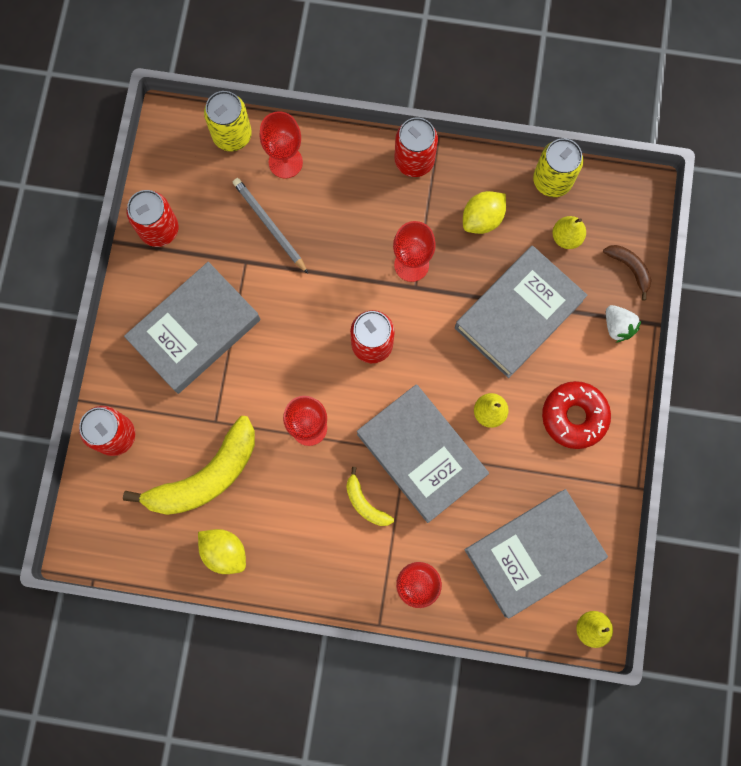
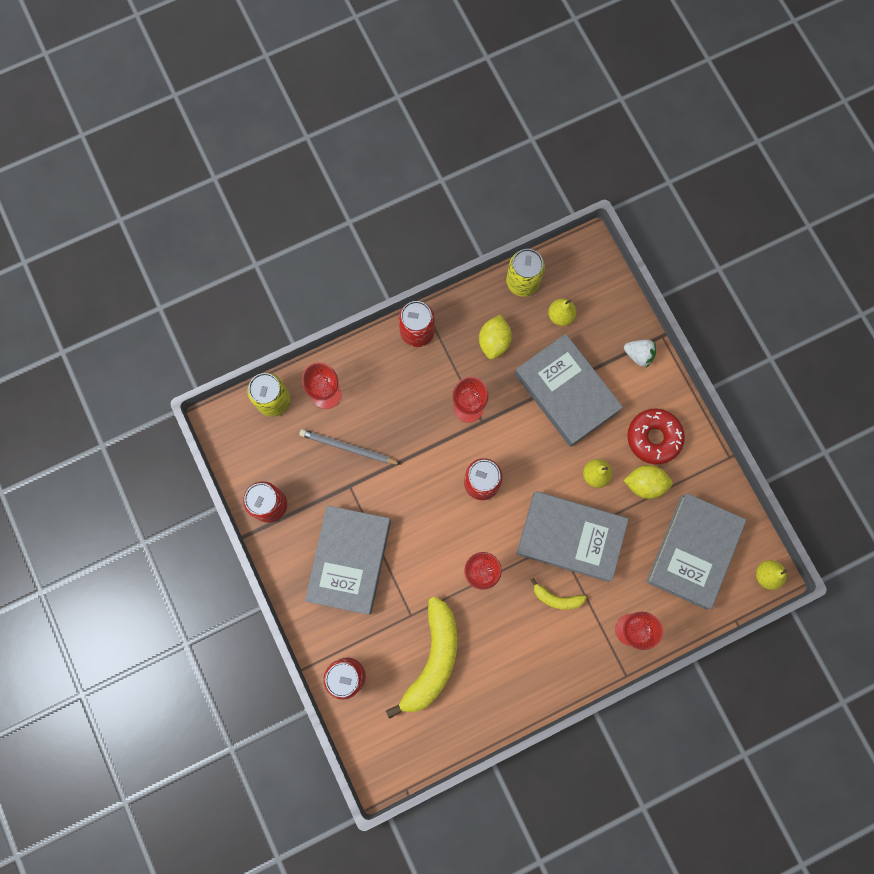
camera: 35 degrees left, 0 degrees up
(224, 551) = (484, 702): yellow lemon -> yellow lemon (644, 484)
(518, 314) = (566, 392): grey book -> grey book turned 45 degrees counterclockwise
(629, 268) = (618, 309): brown banana -> none

